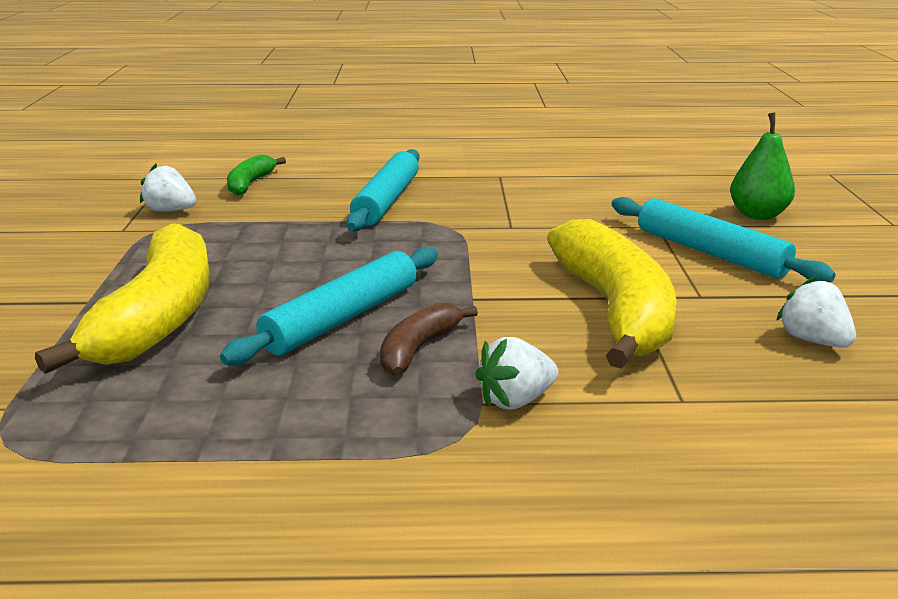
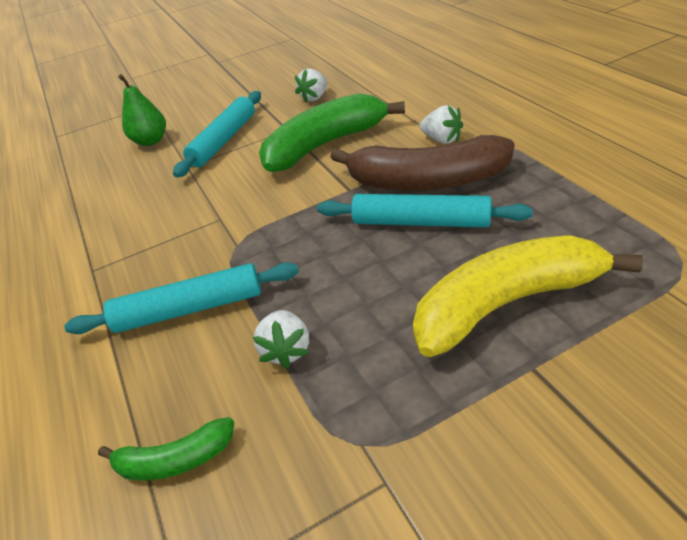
camera: 110 degrees left, 15 degrees up
(171, 211) = (304, 478): white strawberry -> white strawberry (286, 350)
(418, 348) = (426, 181): brown banana -> brown banana, size x2.05
(615, 310) = (325, 145): yellow banana -> green banana

